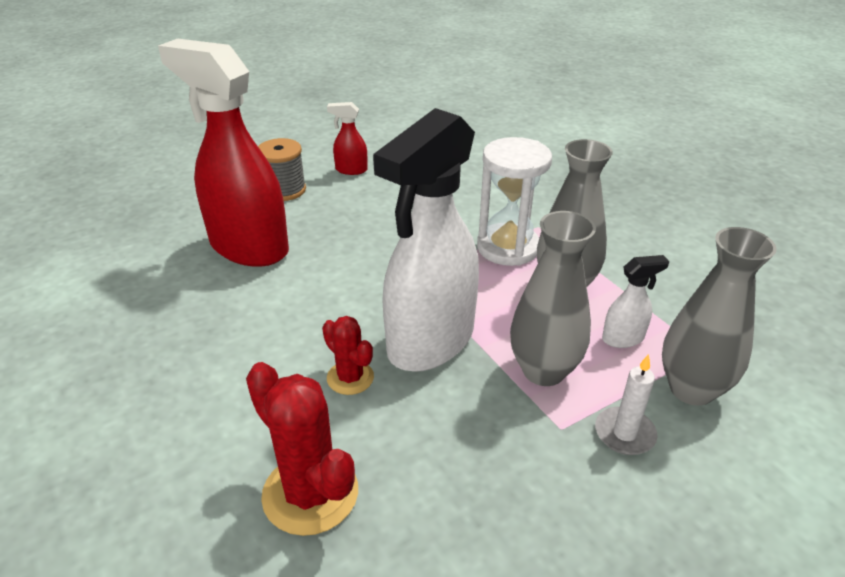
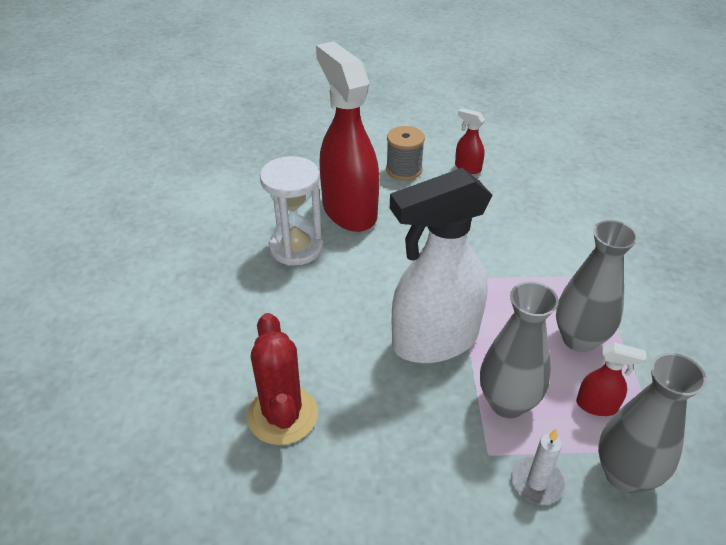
camera: 30 degrees right, 5 degrees up
(350, 378) = (358, 344): red cactus -> none
(508, 247) = (553, 285): white hourglass -> white hourglass (296, 247)
(623, 338) = (597, 406): white spray bottle -> red spray bottle

